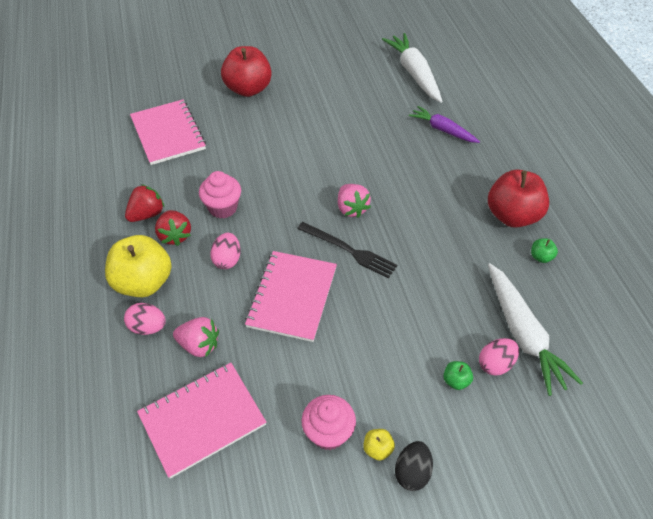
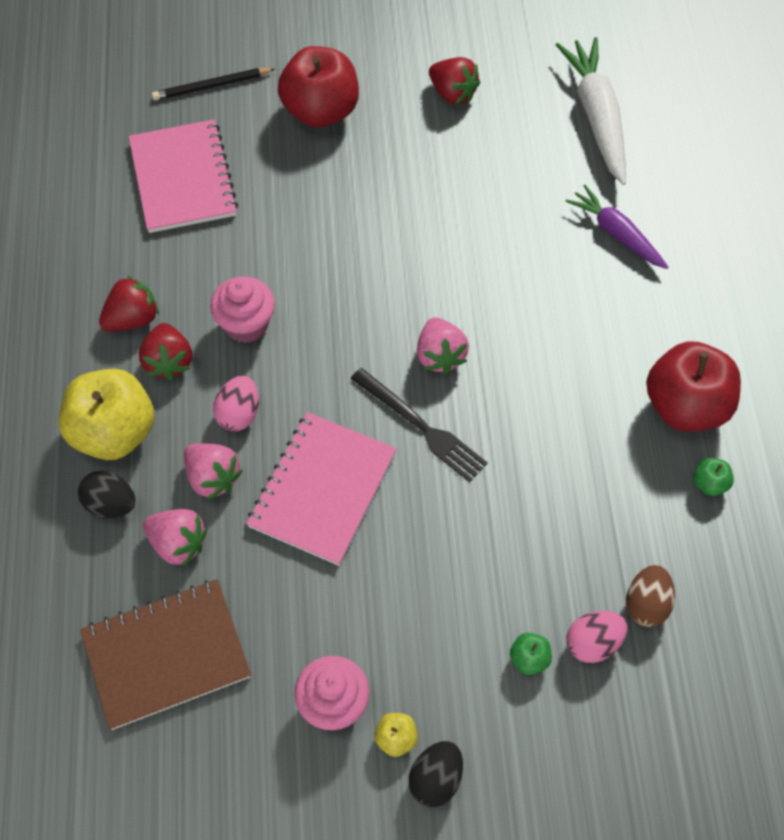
camera: 10 degrees right, 10 degrees up
(148, 327) = (111, 504): pink egg -> black egg
(178, 84) = (211, 86): none -> black pencil
(202, 419) = (166, 654): pink notebook -> brown notebook
(216, 300) = (213, 478): none -> pink strawberry
(326, 71) = (453, 93): none -> red strawberry
(523, 334) = (646, 604): white carrot -> brown egg

